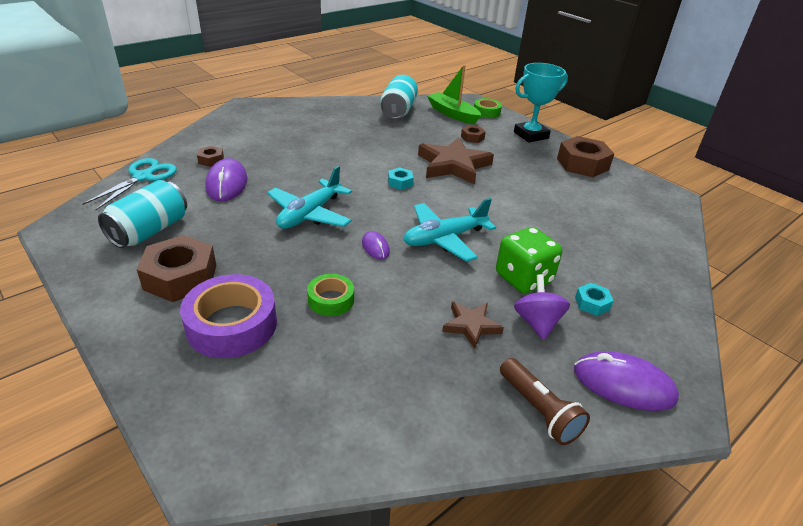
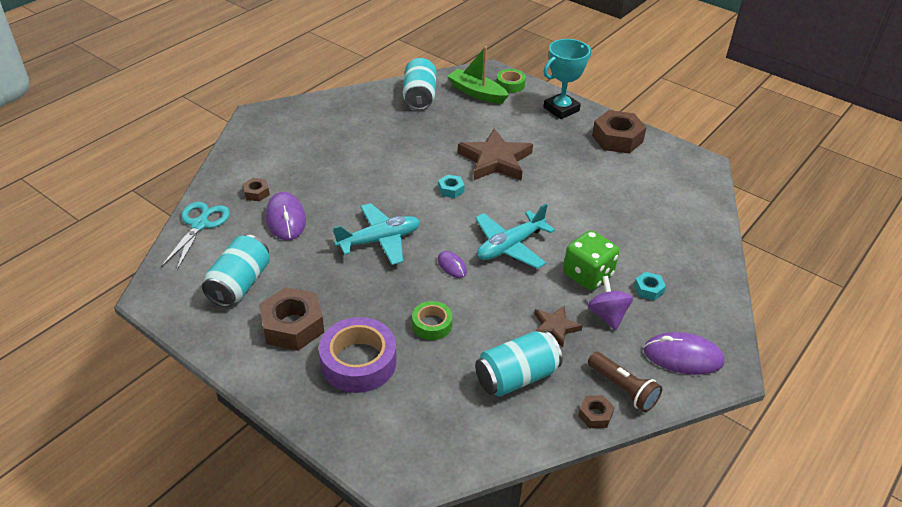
camera: 10 degrees left, 5 degrees up
(309, 214) = (379, 240): turquoise plane -> turquoise plane turned 135 degrees counterclockwise
(408, 372) = (516, 377): none -> turquoise can
(472, 137) = (504, 122): brown nut -> brown nut (595, 415)

